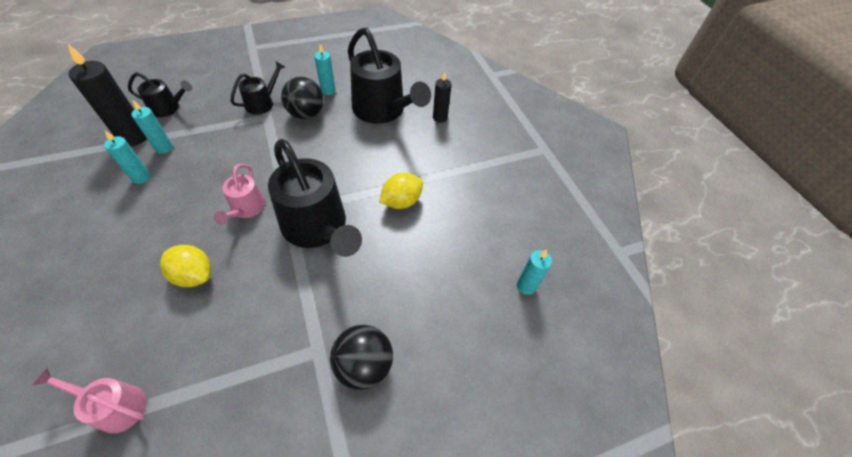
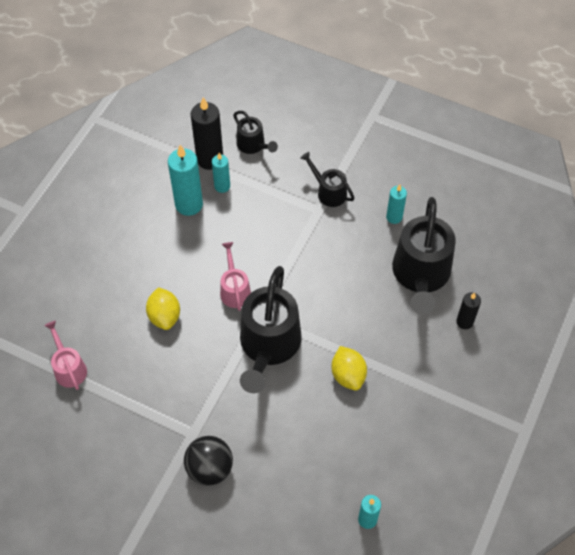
camera: 50 degrees right, 5 degrees up
(141, 177) = (189, 204): turquoise candle -> turquoise candle, size x1.72
(246, 209) = (234, 289): pink watering can -> pink watering can turned 120 degrees clockwise
(263, 103) = (328, 191): black watering can -> black watering can turned 135 degrees counterclockwise
(306, 114) = (352, 230): black ball -> none
(401, 201) = (348, 375): yellow lemon -> yellow lemon turned 60 degrees clockwise

